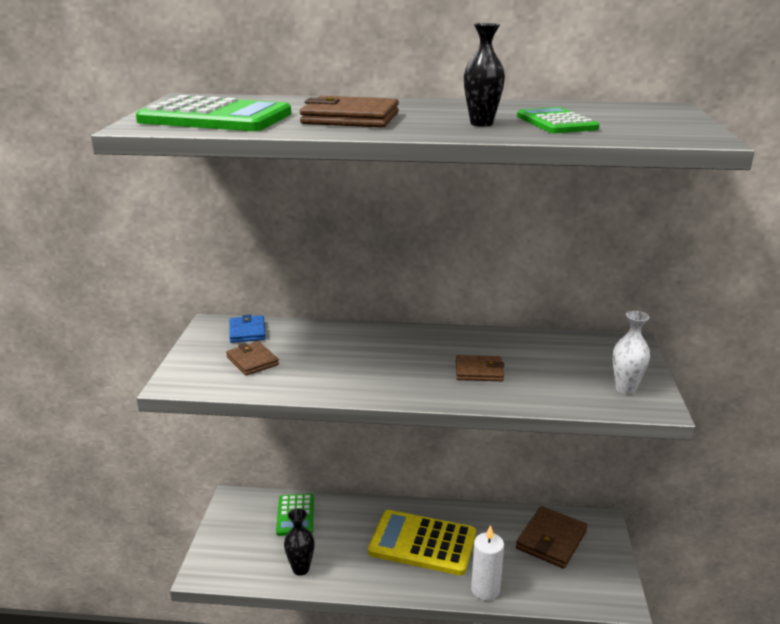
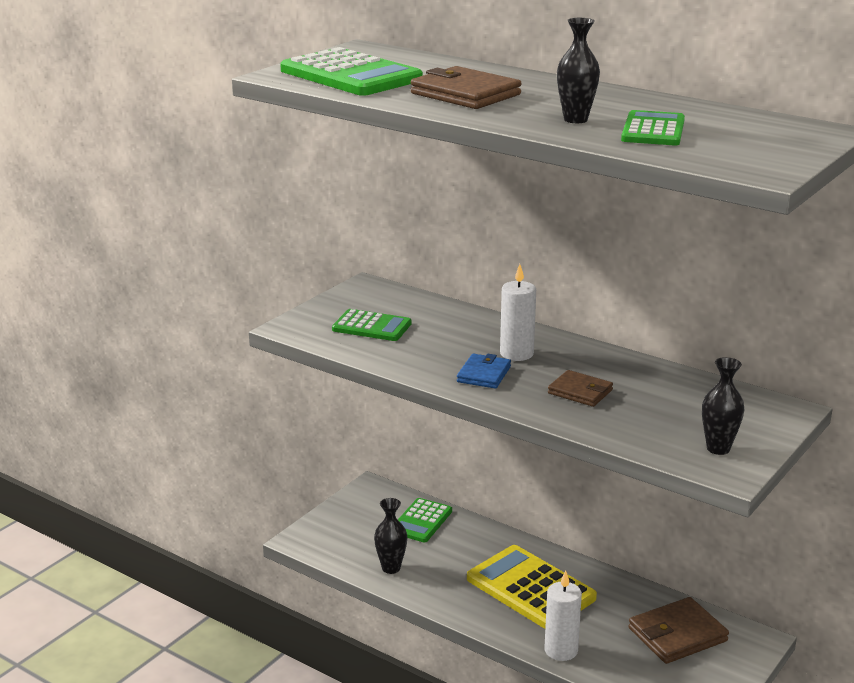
camera: 30 degrees right, 0 degrees up
(247, 332) = (392, 299): blue wallet -> blue wallet (484, 374)
(252, 361) = (372, 326): brown wallet -> green calculator
(397, 352) = (516, 354): none -> white candle
(625, 389) = (718, 448): white vase -> black vase

